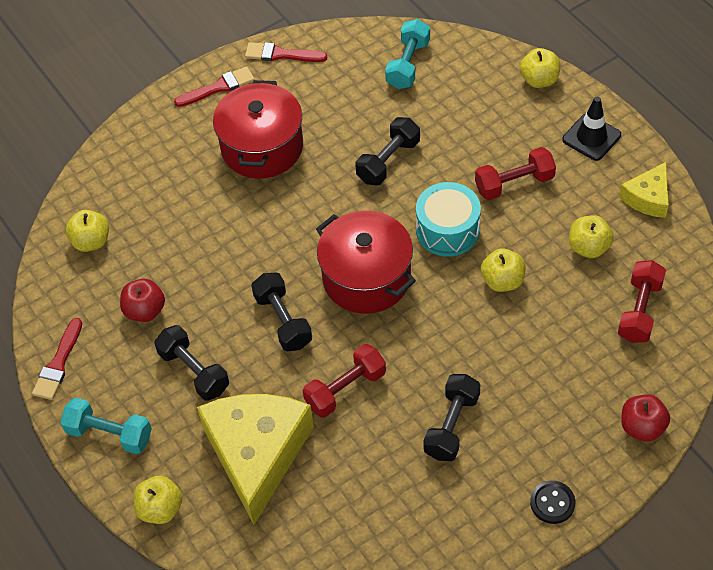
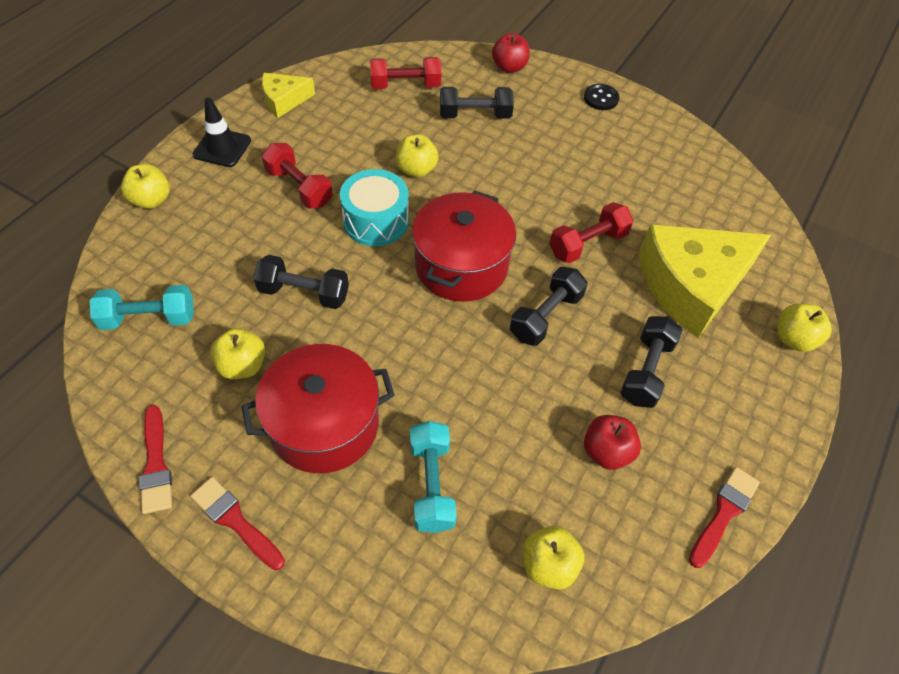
camera: 120 degrees left, 0 degrees up
(58, 364) = (723, 513): red brush -> red brush turned 45 degrees counterclockwise
(109, 434) = (760, 417): turquoise dumbbell -> turquoise dumbbell (432, 484)
(345, 389) = (588, 244): red dumbbell -> red dumbbell turned 60 degrees counterclockwise
(452, 425) = (576, 166): black dumbbell -> black dumbbell (475, 115)
(588, 247) = (354, 125): yellow apple -> yellow apple (242, 366)
(648, 198) = (284, 100): yellow cheese -> yellow cheese turned 150 degrees clockwise

